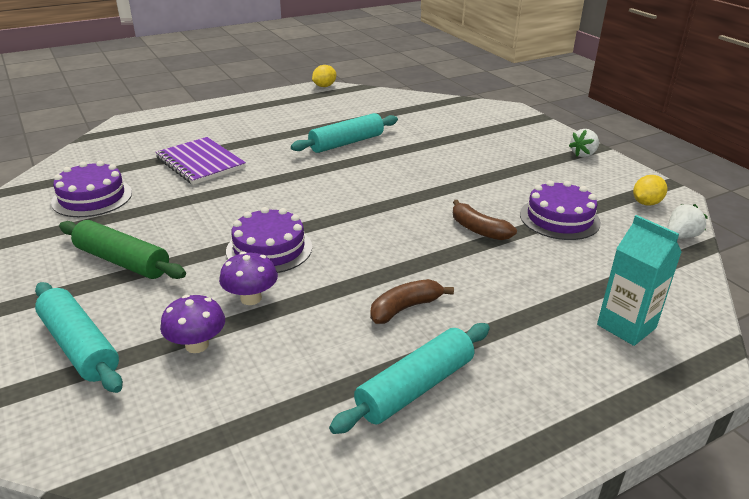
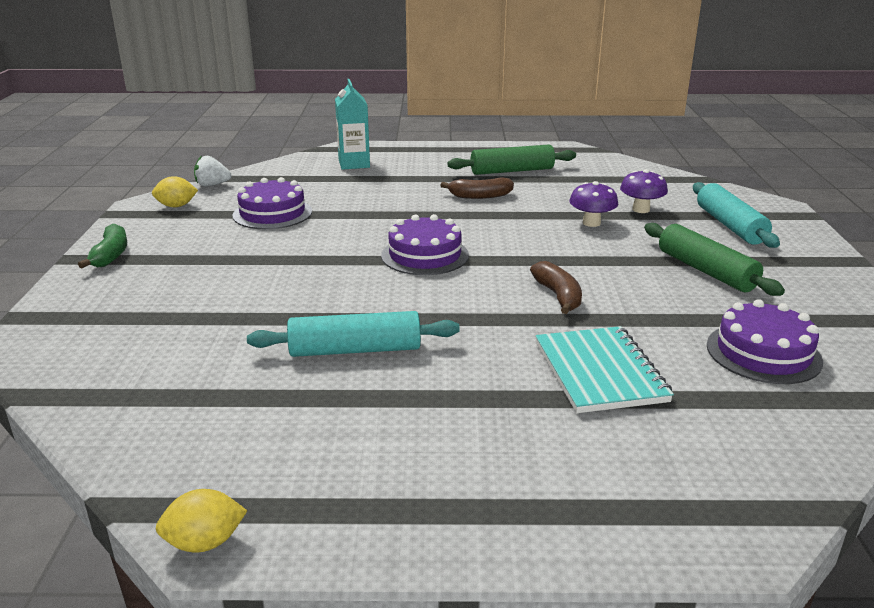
camera: 150 degrees left, 5 degrees down
(200, 163) = (600, 372): purple notebook -> turquoise notebook
(269, 249) = (557, 249): purple cake -> purple cake (425, 255)
(415, 387) = (512, 171): turquoise rolling pin -> green rolling pin
(478, 229) = (355, 222): brown banana -> brown banana (558, 296)
(583, 154) = (111, 255): white strawberry -> green banana

